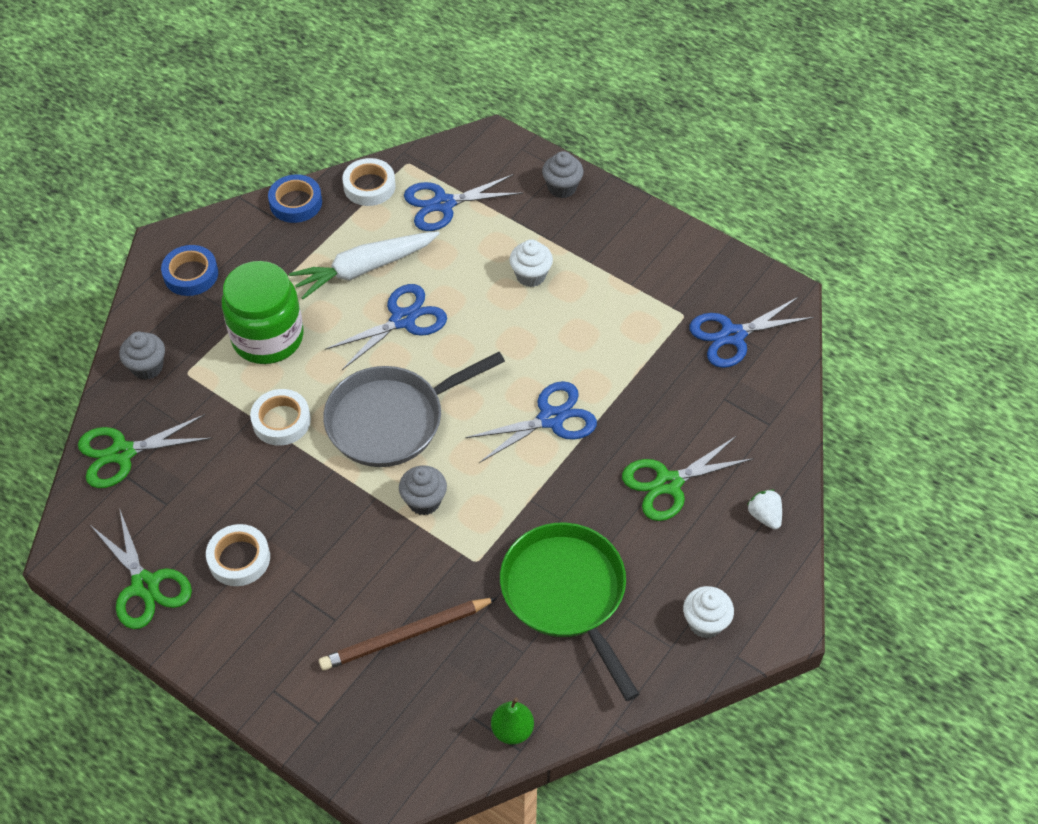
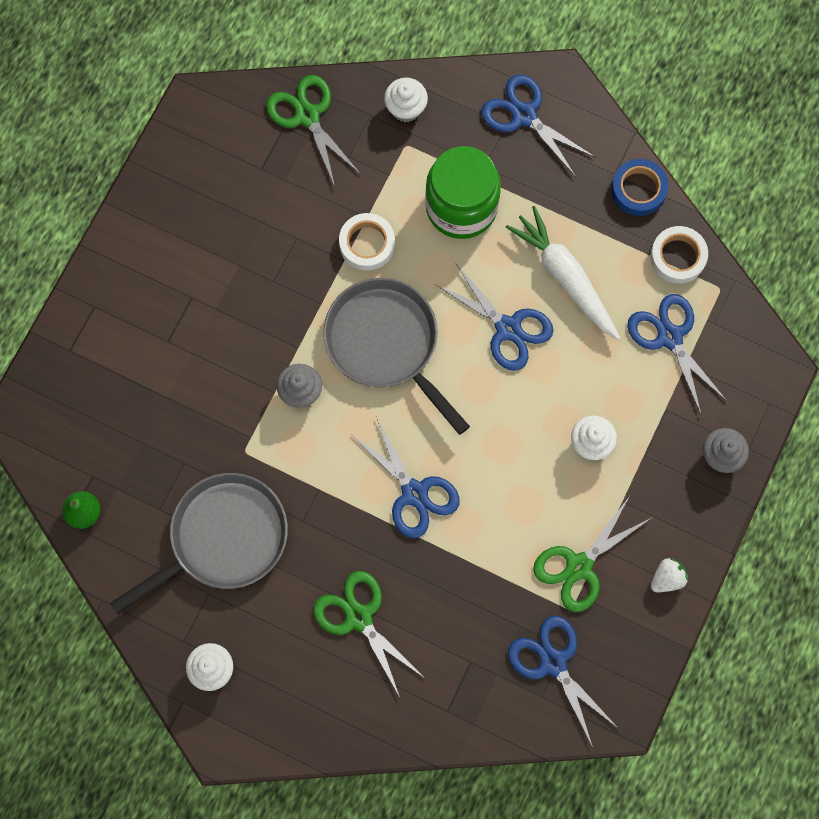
camera: 80 degrees right, 20 degrees up
(145, 585) = (177, 175): green scissors -> green scissors (579, 566)
(147, 367) = (406, 109): grey cupcake -> white cupcake
(191, 274) = (524, 115): blue tape -> blue scissors
(239, 558) = (215, 245): white tape -> none
(406, 636) = (160, 405): brown pencil -> none
(567, 594) = (223, 539): green pan -> grey pan
(764, 516) = (337, 715): white strawberry -> white strawberry (667, 578)

